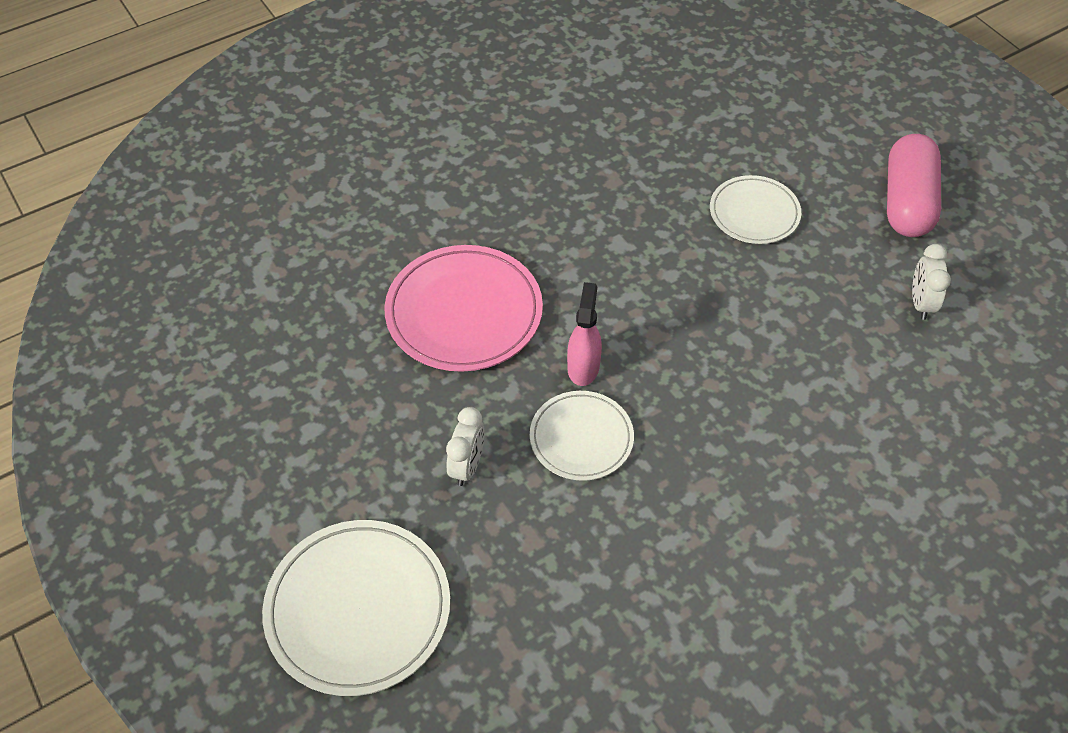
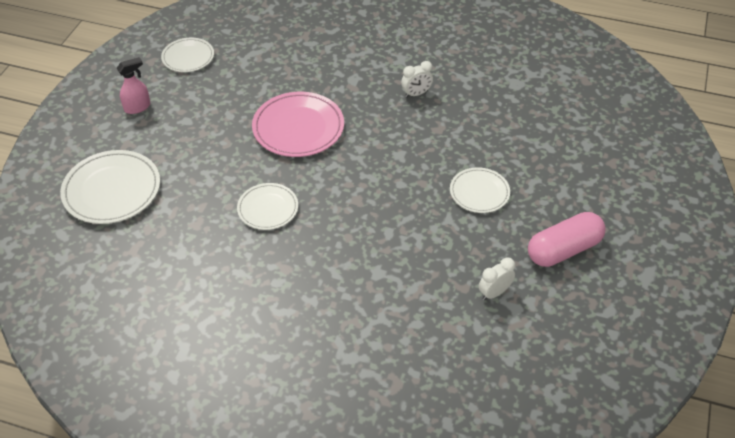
camera: 50 degrees right, 5 degrees down
(178, 348) = (188, 57): none -> white plate
(467, 466) = (215, 180): white clock -> white clock (416, 94)
(583, 367) = (310, 185): pink spray bottle -> pink spray bottle (137, 107)

